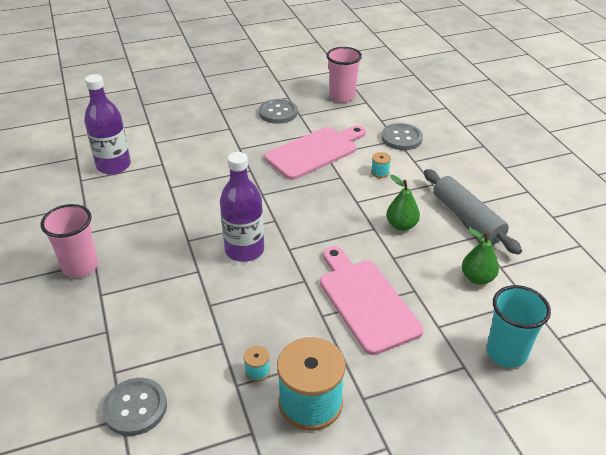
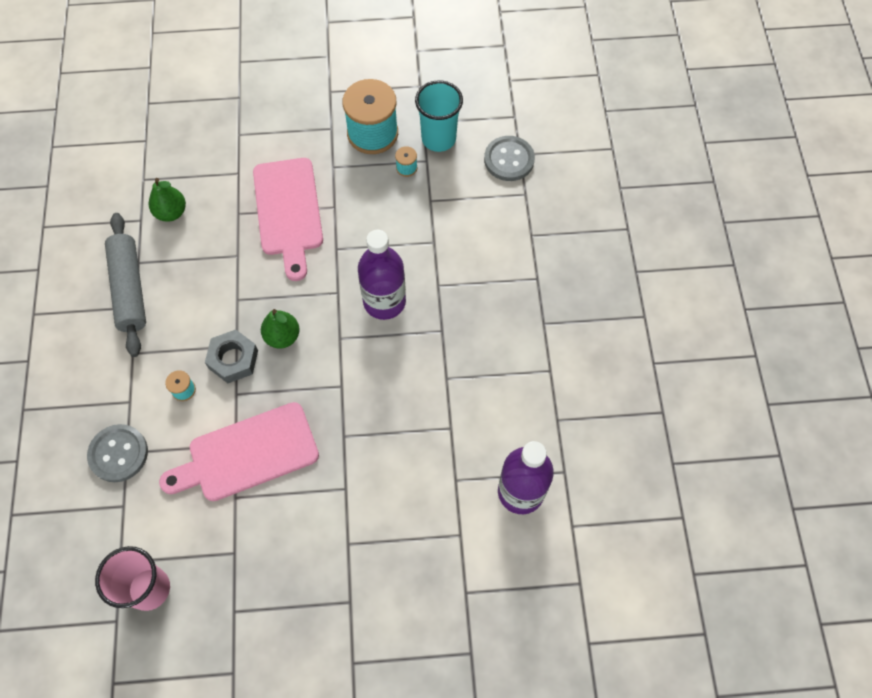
camera: 165 degrees left, 25 degrees up
(80, 266) = (558, 320): pink cup -> none
(278, 113) = (264, 567): grey button -> none
(354, 193) = (233, 359): none -> grey nut
(401, 225) = (205, 296): green pear -> green pear (282, 336)
(506, 353) = (197, 137): turquoise cup -> turquoise cup (438, 139)

